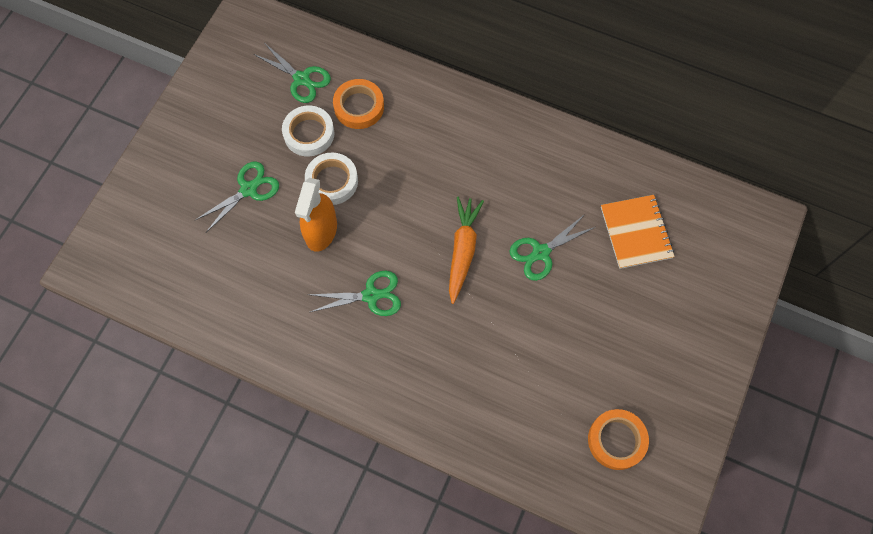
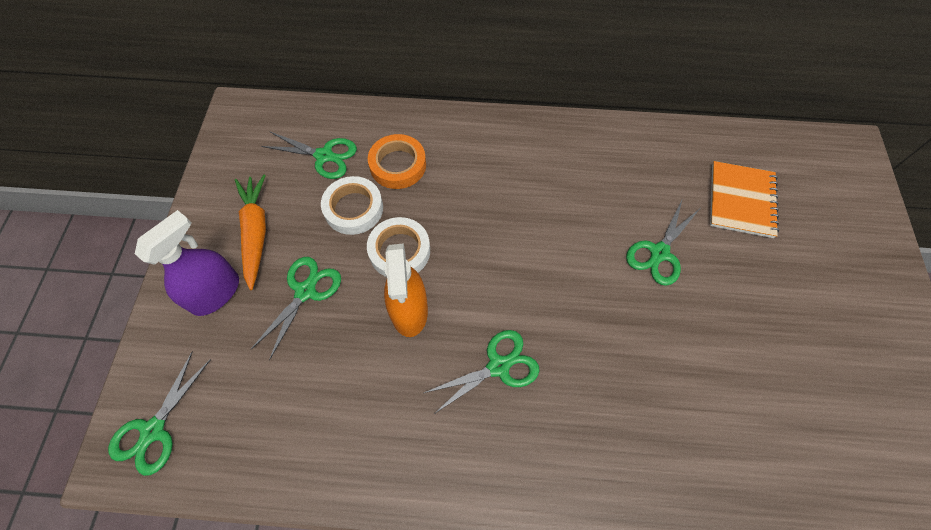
camera: 20 degrees left, 5 degrees down
(112, 254) = (153, 430): none -> green scissors
(181, 168) = (215, 293): none -> purple spray bottle
(462, 251) = (577, 279): orange carrot -> orange carrot (256, 233)
(616, 440) = (857, 437): orange tape -> none
(636, 232) = (741, 200): orange notebook -> orange notebook turned 45 degrees clockwise

